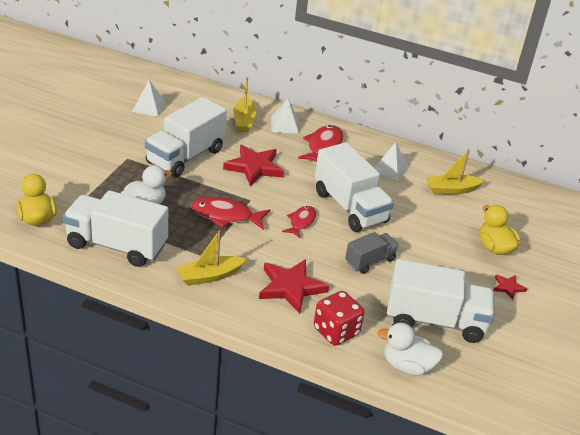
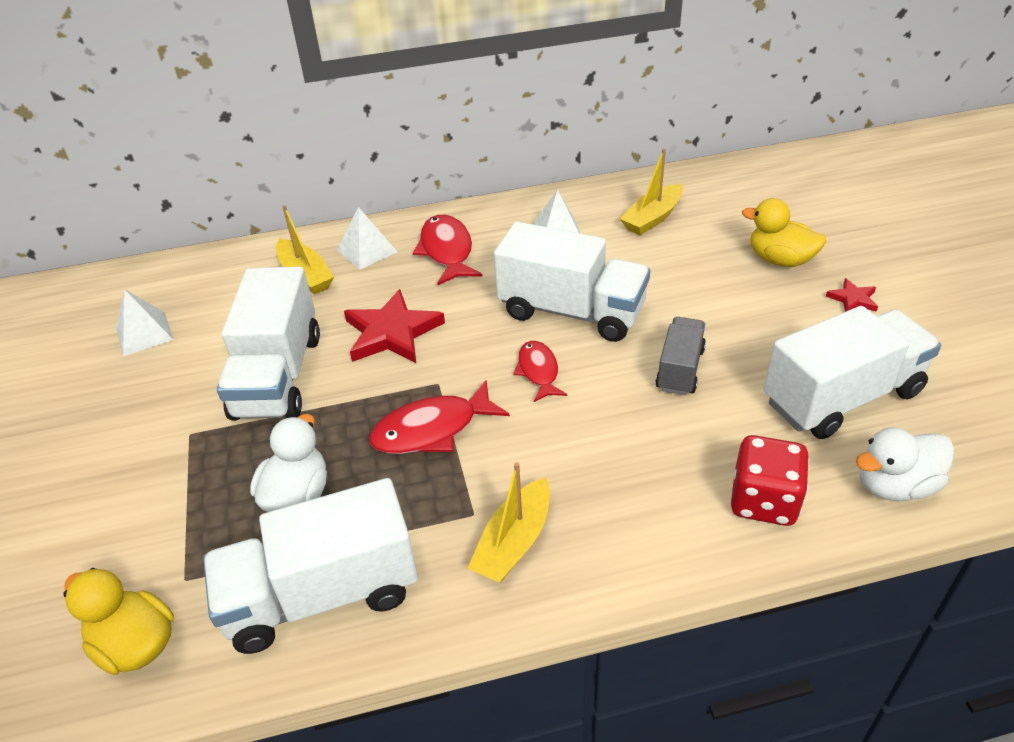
camera: 30 degrees left, 5 degrees up
(291, 287) = (636, 477): red star -> none

